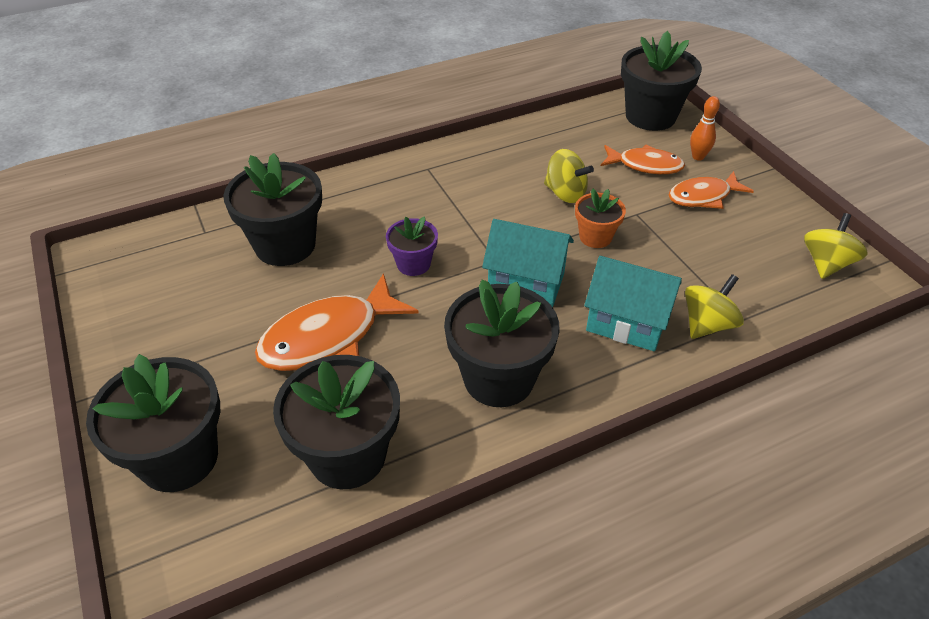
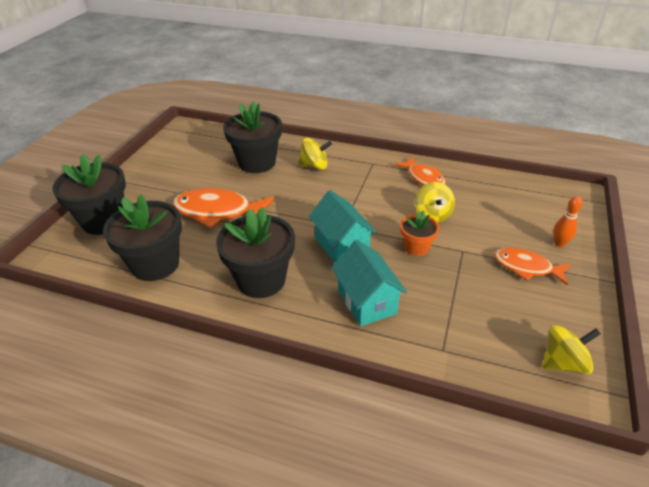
camera: 45 degrees right, 5 degrees down
(413, 264) = (299, 203): purple flower pot -> none
(645, 165) = (510, 228): orange fish -> orange fish (424, 178)
(650, 116) = (558, 203): black flower pot -> none
(707, 324) = (415, 336): yellow spinning top -> yellow spinning top (314, 166)

